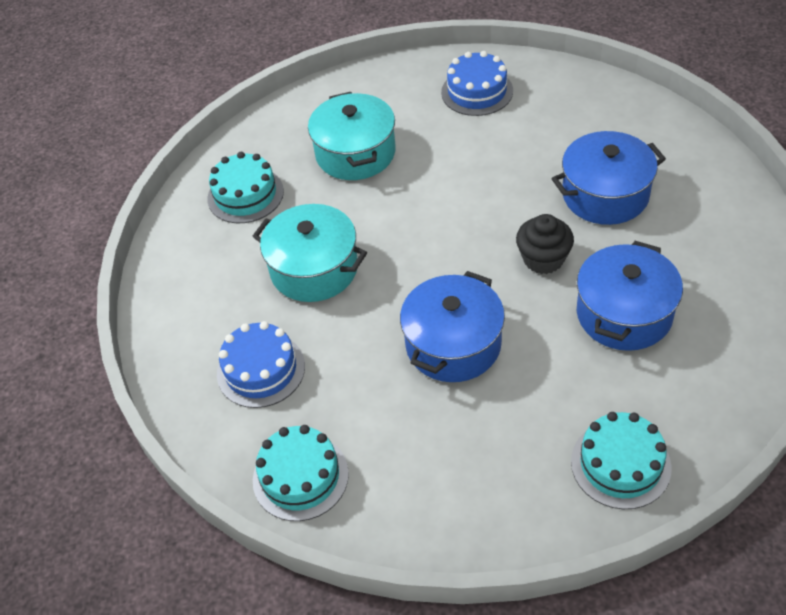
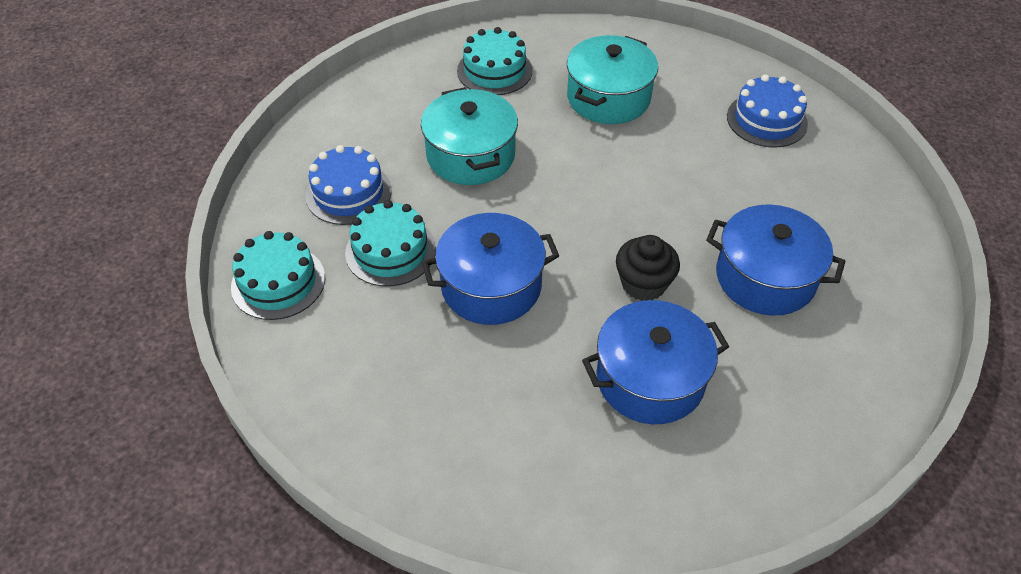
camera: 40 degrees right, 0 degrees up
(620, 464) = (488, 482): turquoise cake -> turquoise cake (390, 251)

